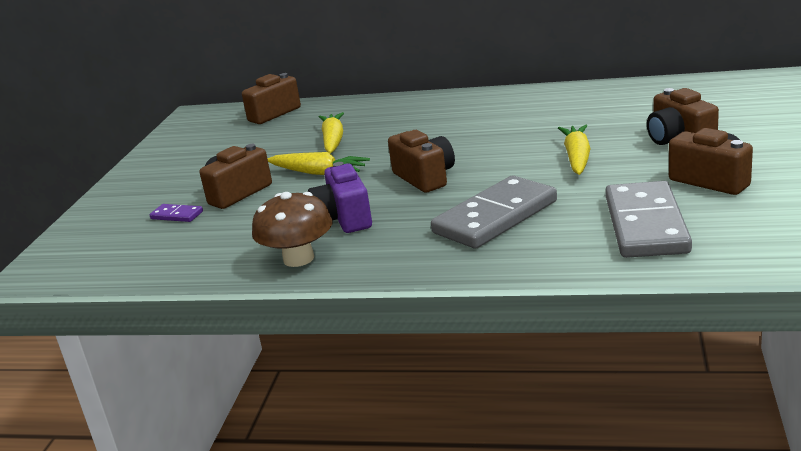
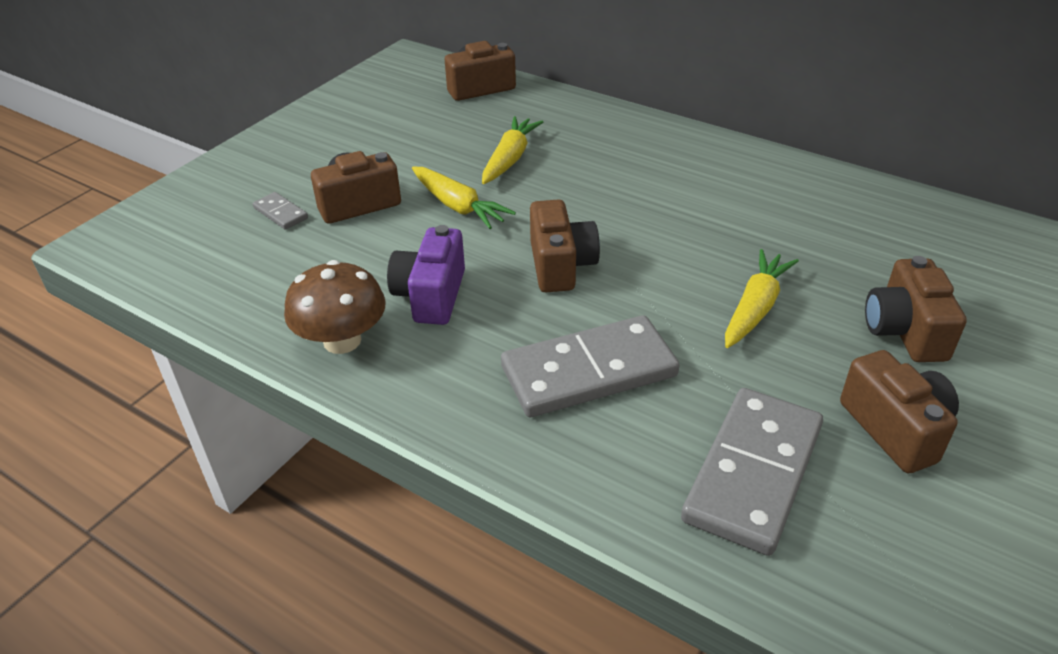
camera: 20 degrees right, 15 degrees up
(177, 215) = (280, 213): purple domino -> grey domino

